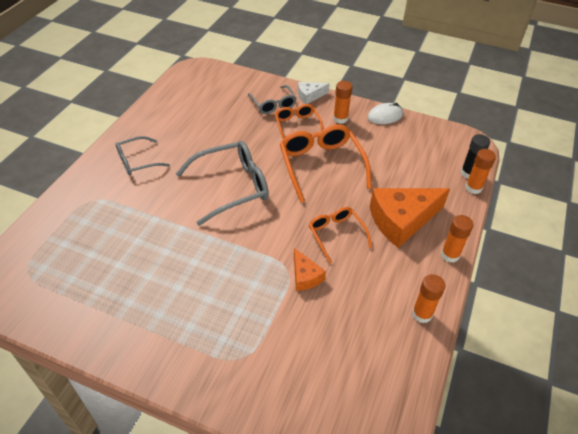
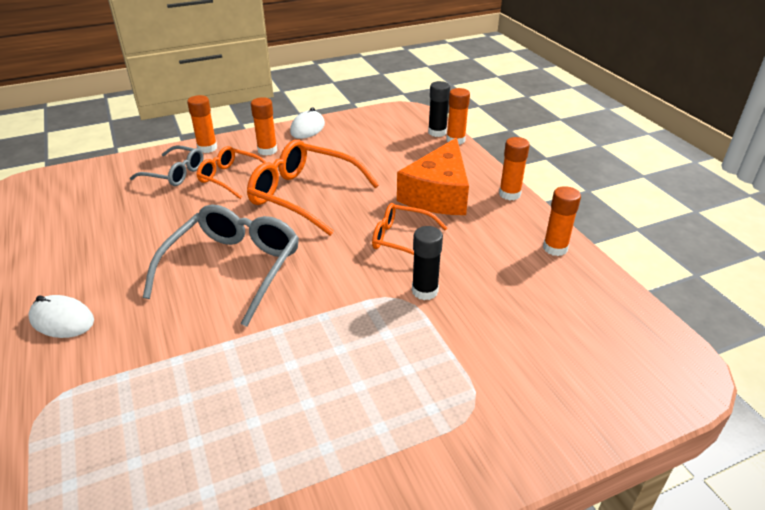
camera: 45 degrees left, 10 degrees down
(137, 161) = (62, 320): grey glasses -> white mouse
(305, 276) = (425, 291): orange cheese -> black glue stick
(310, 96) = (207, 148): white cheese -> orange glue stick

